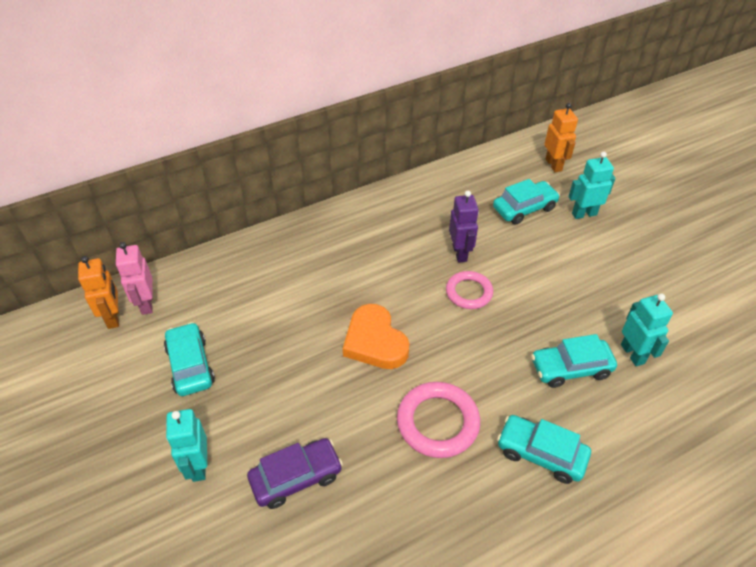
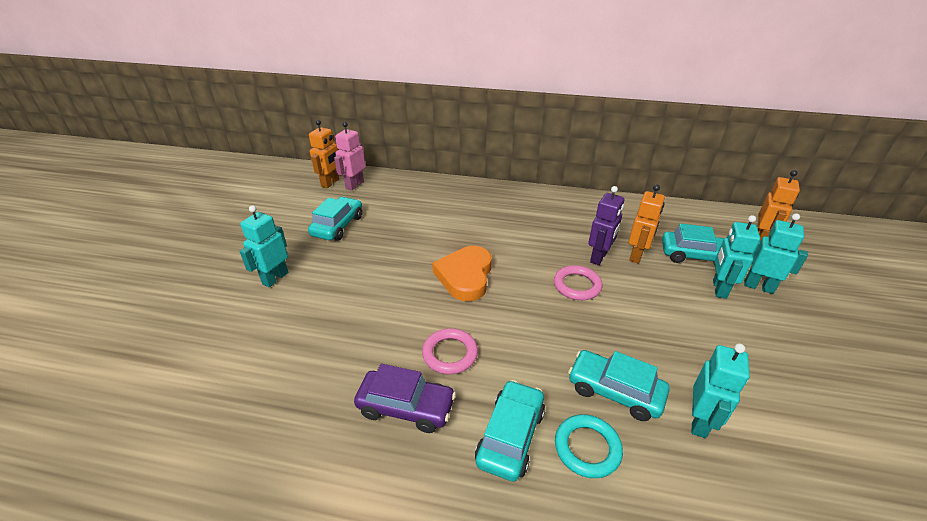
camera: 40 degrees right, 10 degrees down
(296, 477) = (316, 321): purple car -> purple car (406, 407)
(438, 422) = (450, 354): pink ring -> pink ring, size x0.66
(485, 233) = (637, 255): none -> orange robot
(541, 454) = (510, 436): turquoise car -> turquoise car turned 45 degrees clockwise
(562, 232) = (719, 289): none -> turquoise robot
(591, 424) = (587, 448): none -> turquoise ring

